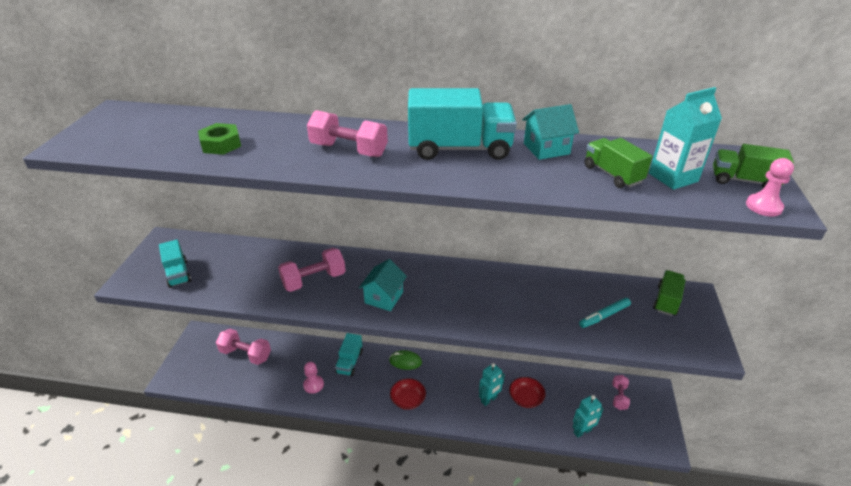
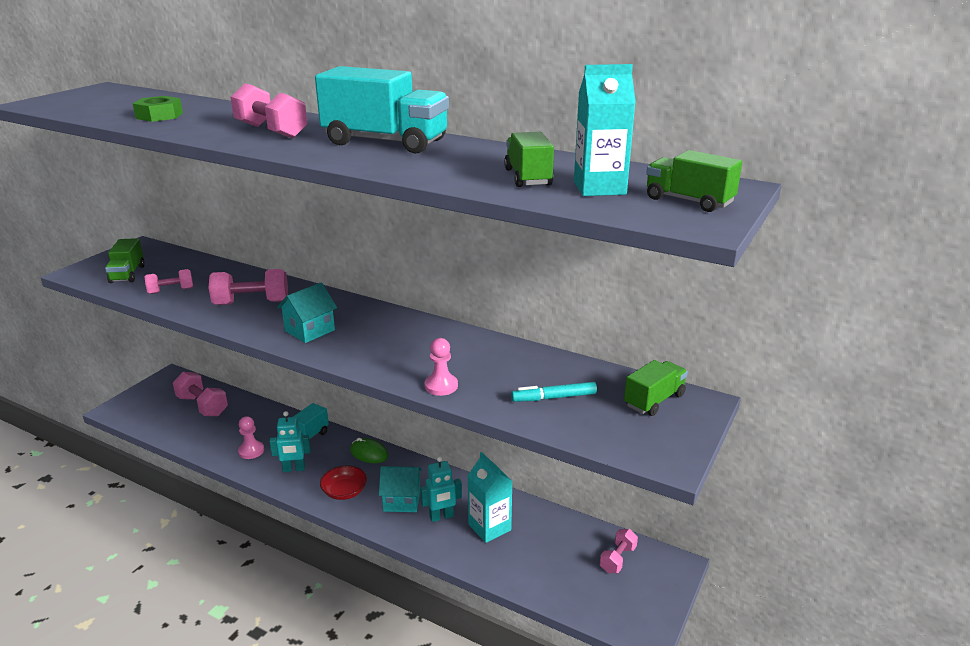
camera: 20 degrees right, 10 degrees down
(178, 273) = (127, 274): turquoise truck -> green truck
(233, 283) = (171, 291): none -> pink dumbbell
(526, 398) = (489, 527): red bowl -> turquoise carton
(546, 149) = (482, 152): turquoise house -> turquoise house (402, 500)
(582, 431) = (538, 583): turquoise robot -> turquoise robot (294, 469)
(763, 206) = (679, 222): pink pawn -> pink pawn (441, 386)

